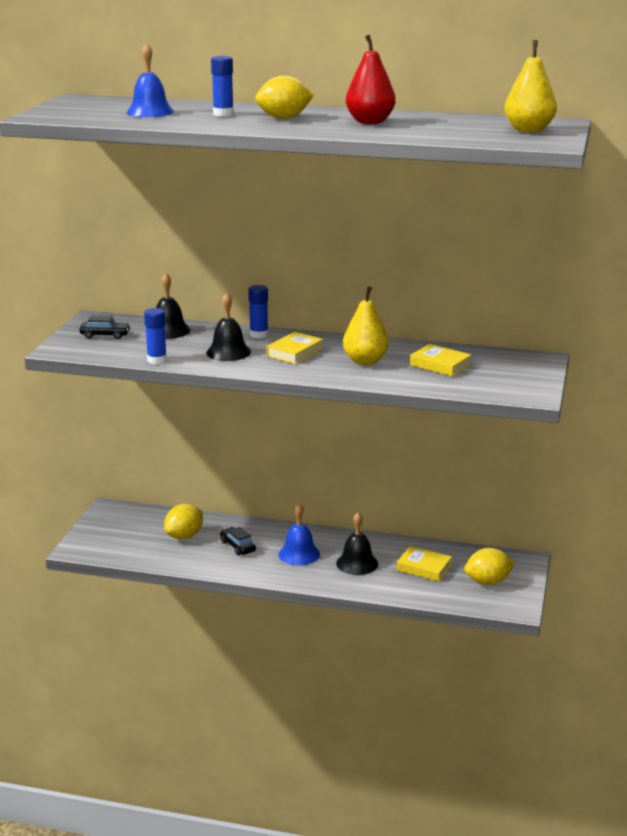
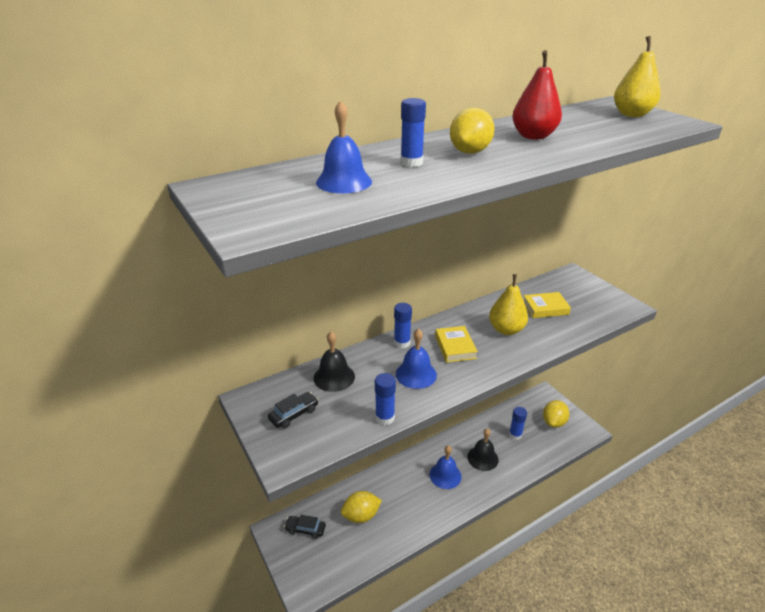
camera: 45 degrees left, 10 degrees up
(184, 536) = (361, 515): yellow lemon -> yellow lemon turned 75 degrees clockwise
(228, 352) = (416, 374): black bell -> blue bell
(237, 546) = (404, 497): black car -> black car (305, 529)
(424, 568) = (515, 435): yellow book -> blue glue stick

